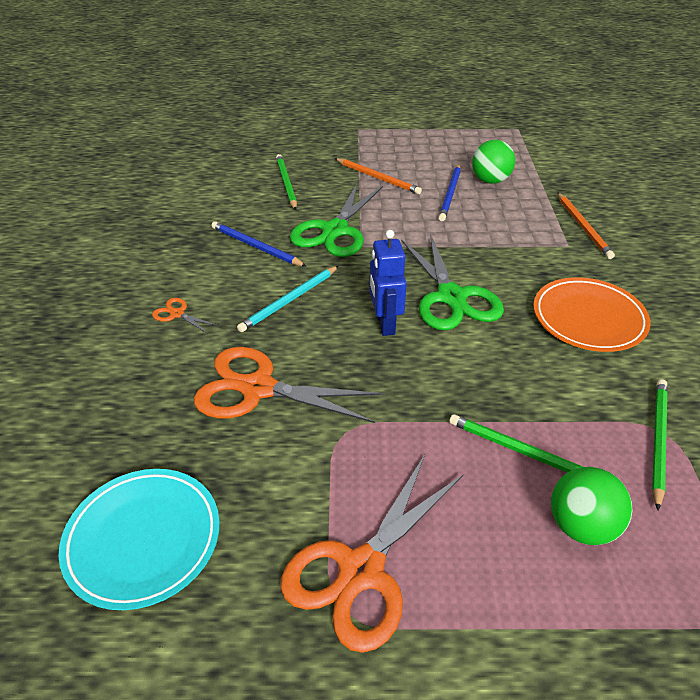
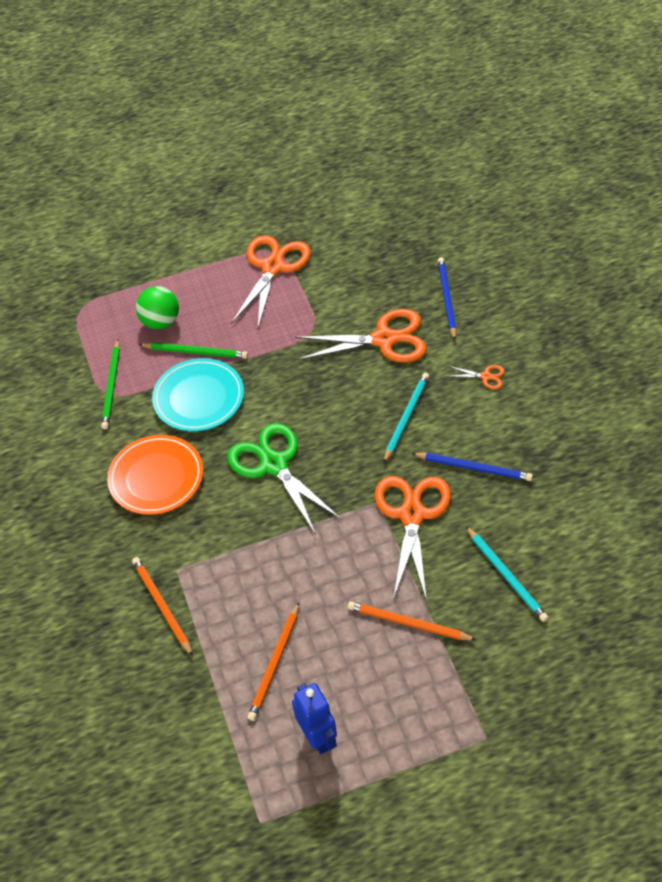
camera: 165 degrees right, 10 degrees up
(143, 539) = (391, 245): turquoise plate -> turquoise plate (199, 398)
(286, 183) = (506, 576): green pencil -> turquoise pencil
(335, 231) = (411, 514): green scissors -> orange scissors
(384, 324) = (319, 420): blue robot -> blue robot (318, 737)
(450, 194) = (314, 619): blue pencil -> blue pencil (447, 299)
(490, 181) = (275, 663): green ball -> orange pencil

